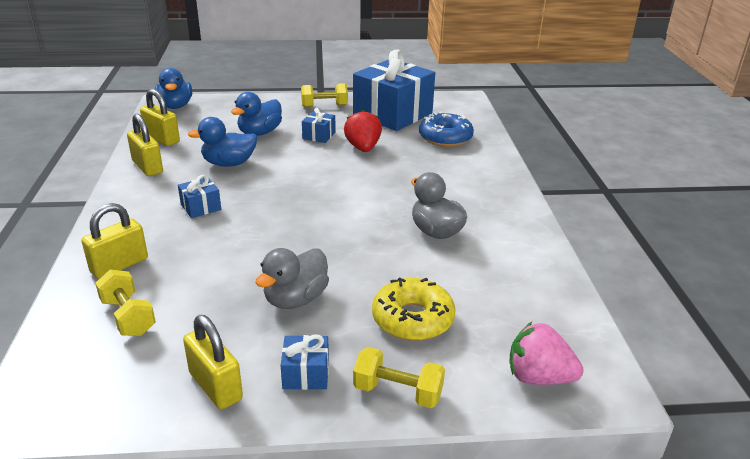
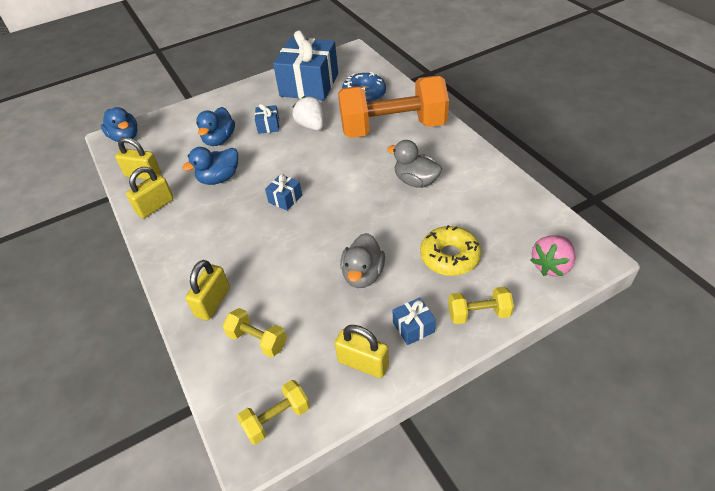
camera: 20 degrees left, 15 degrees up
(147, 167) = (155, 206): yellow padlock -> yellow padlock turned 75 degrees counterclockwise
(201, 207) = (231, 227): blue gift -> blue gift (285, 199)
(324, 106) = (250, 95): yellow dumbbell -> yellow dumbbell (277, 418)
(363, 148) = (311, 126): red strawberry -> white strawberry
(451, 176) = (393, 128): none -> orange dumbbell
(538, 377) = (551, 265): pink strawberry -> pink strawberry turned 45 degrees counterclockwise

